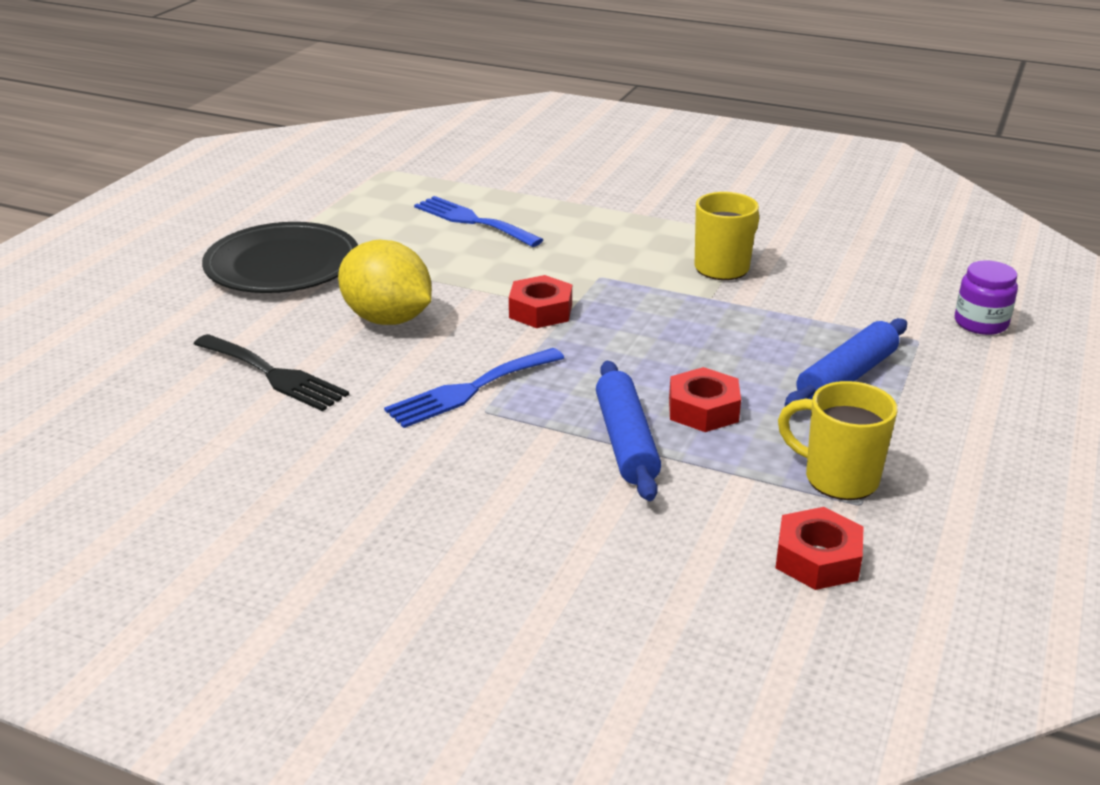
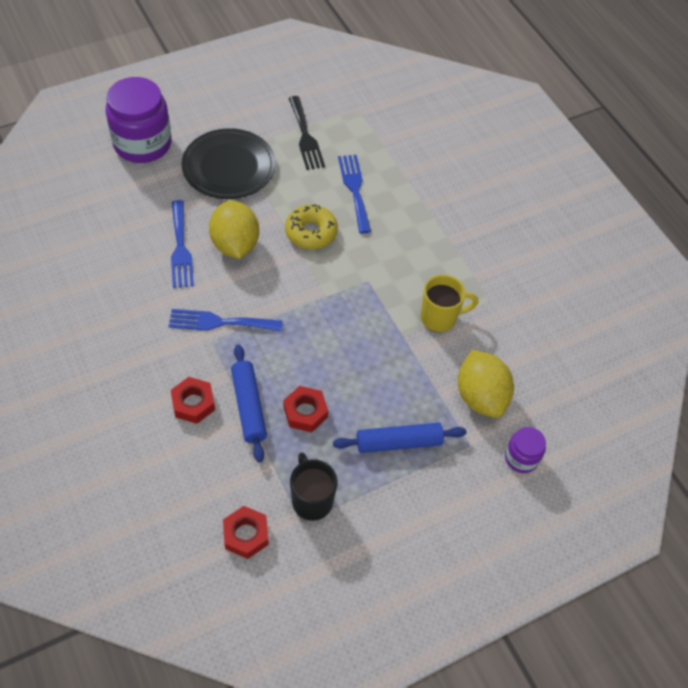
camera: 35 degrees right, 25 degrees up
(124, 292) = (142, 144): none -> purple jar
(274, 375) = (150, 251): black fork -> black fork (305, 136)
(315, 353) = (180, 248): none -> blue fork
(471, 270) = (311, 232): none -> yellow donut
(540, 311) = (310, 288): red nut -> red nut (193, 403)
(626, 441) = (249, 406): blue rolling pin -> blue rolling pin turned 45 degrees counterclockwise
(838, 478) = (311, 500): yellow mug -> black mug
(863, 301) = (480, 396): none -> yellow lemon

